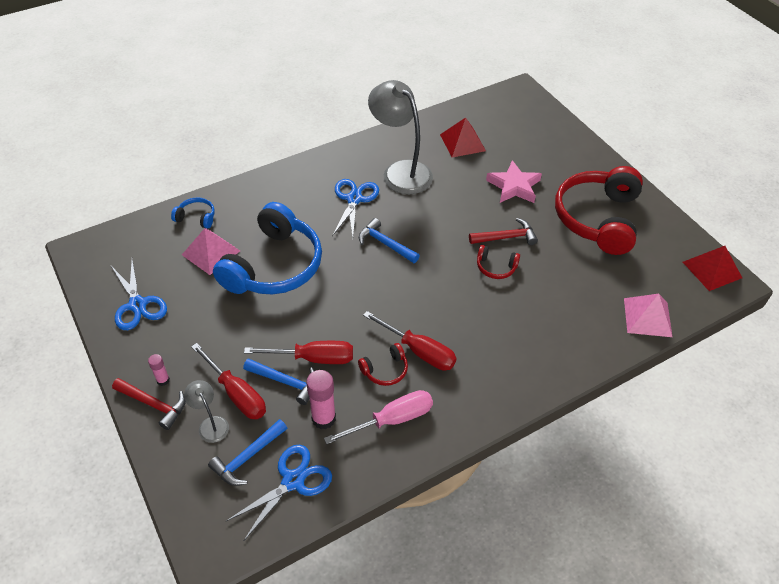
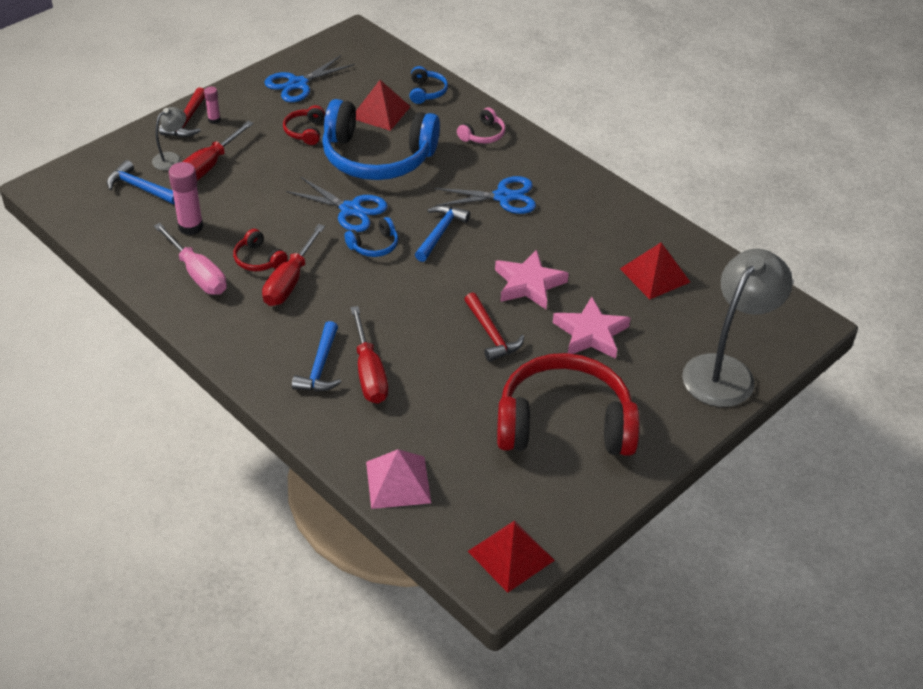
camera: 75 degrees right, 5 degrees down
(211, 253) = (380, 112): pink pyramid -> red pyramid
(271, 195) = (483, 134): none -> pink headphones
(286, 382) = (229, 194): blue hammer -> blue hammer (320, 367)
(293, 481) = (119, 220): blue scissors -> blue scissors (350, 210)
(313, 358) = (262, 207): red screwdriver -> red screwdriver (369, 372)
(389, 287) = (374, 245): none -> blue headphones
(400, 171) = (570, 227): grey lamp -> grey lamp (725, 371)
(457, 206) = (528, 284): none -> pink star
(496, 267) = (436, 330): red headphones -> red headphones (305, 131)

